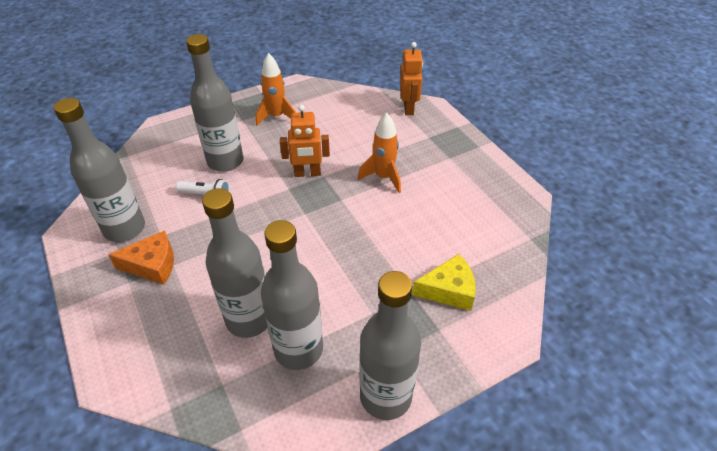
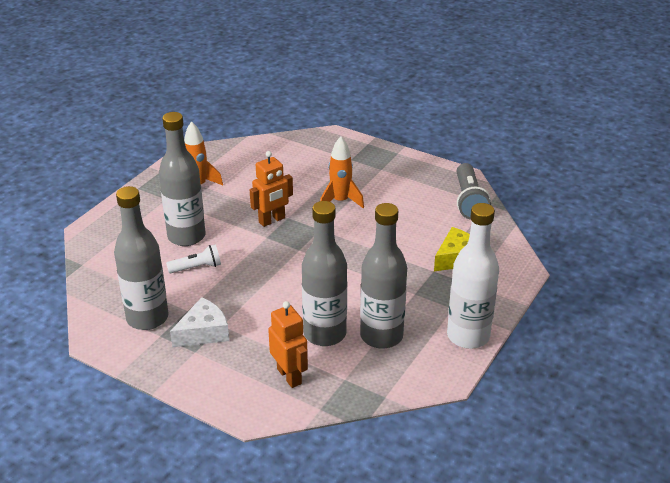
camera: 30 degrees left, 10 degrees down
(152, 265) = (204, 332): orange cheese -> white cheese
(385, 396) = (468, 336): grey bottle -> white bottle
(408, 108) = (313, 142): orange robot -> orange robot (289, 376)
(512, 227) = (469, 201): none -> grey flashlight

